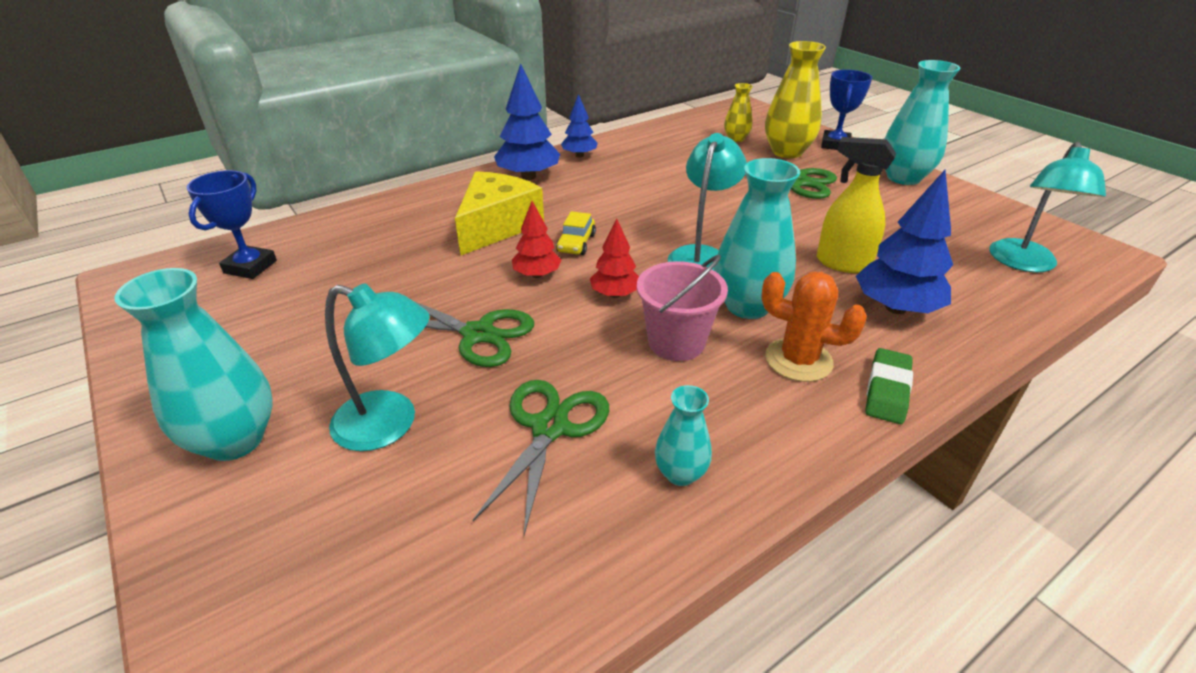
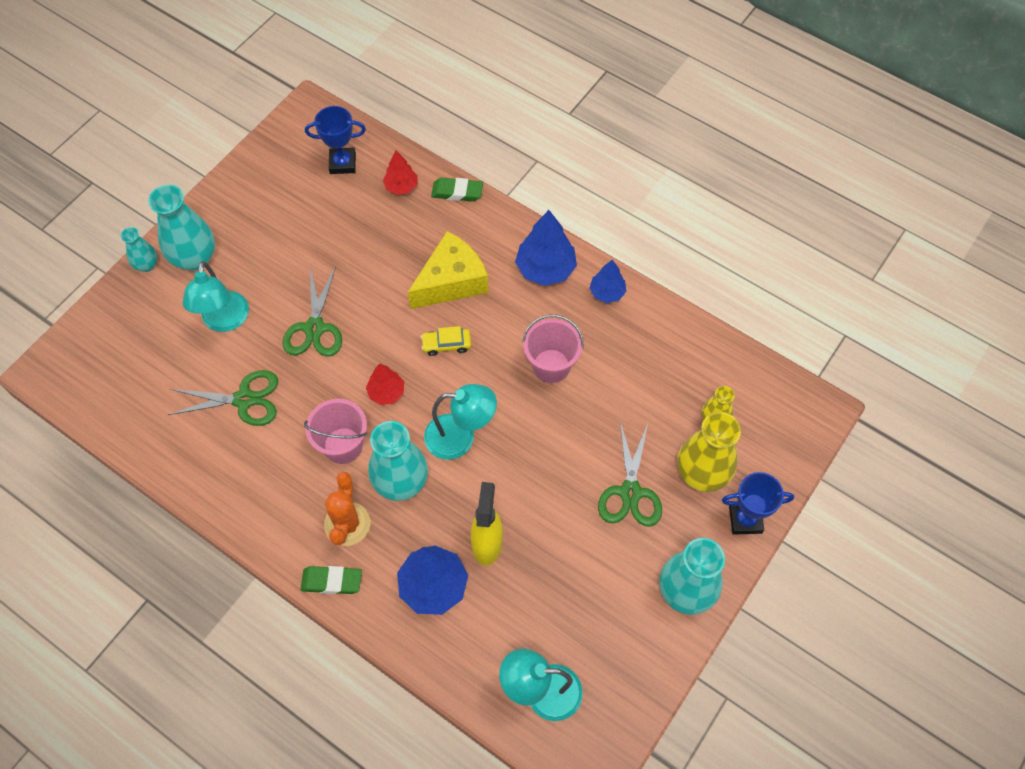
camera: 70 degrees right, 25 degrees up
(386, 203) = (457, 192): none -> green eraser
(497, 226) = (451, 281): yellow cheese -> yellow cheese turned 45 degrees counterclockwise
(537, 275) = (393, 335): red tree -> red tree (401, 186)
(641, 193) = (551, 366): none -> pink bucket
(680, 473) = (228, 475): turquoise vase -> turquoise vase (147, 265)

